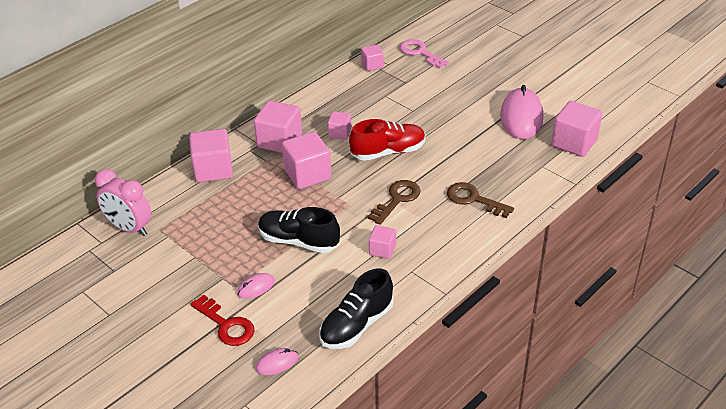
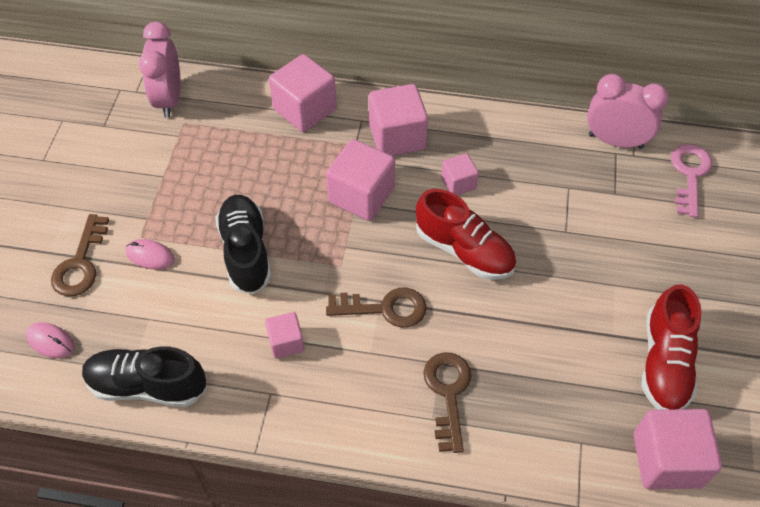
camera: 55 degrees right, 15 degrees up
(226, 325) = (81, 263): red key -> brown key
(372, 65) = (615, 141): pink cube -> pink clock
(521, 117) = (664, 362): pink mouse -> red shoe

